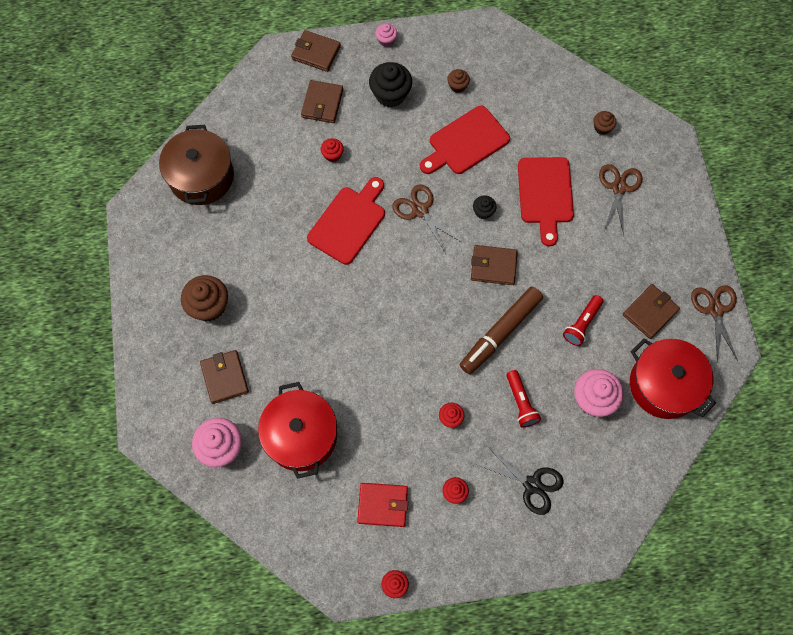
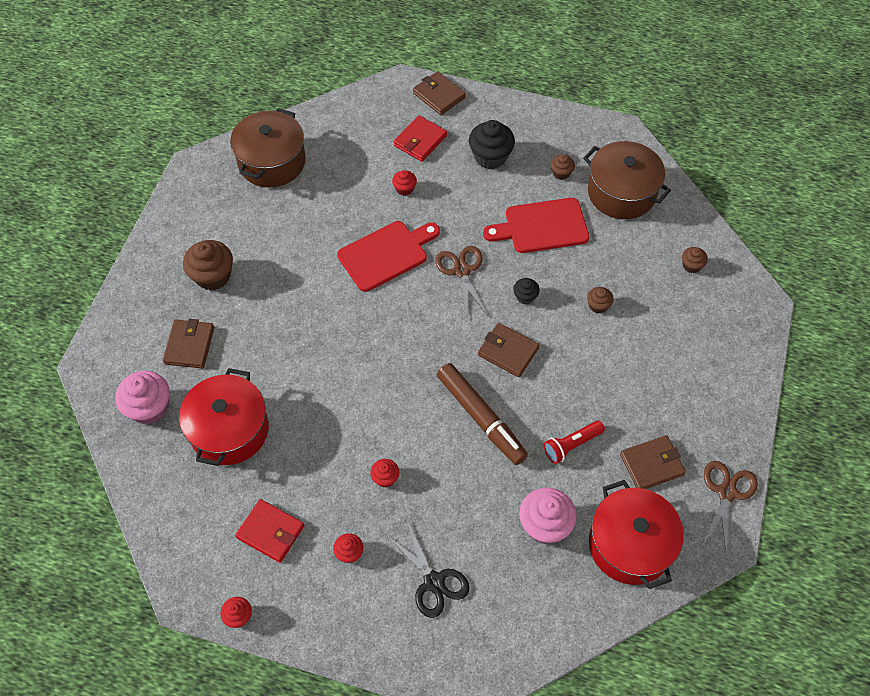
camera: 25 degrees right, 10 degrees down
(322, 103) = (420, 141): brown wallet -> red wallet
(386, 40) = (512, 108): pink cupcake -> none
(500, 333) = (481, 418): brown marker -> brown marker turned 105 degrees counterclockwise
(516, 84) = (621, 193): none -> brown pot
(521, 402) = (465, 494): red flashlight -> none
(545, 194) = (598, 305): red cutting board -> brown cupcake
(619, 188) = (680, 329): brown scissors -> none

